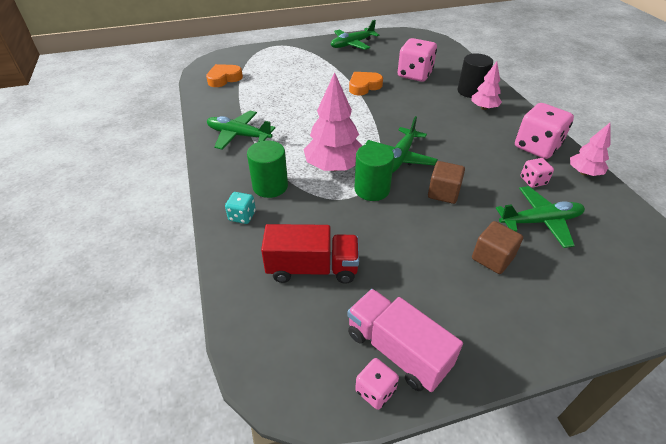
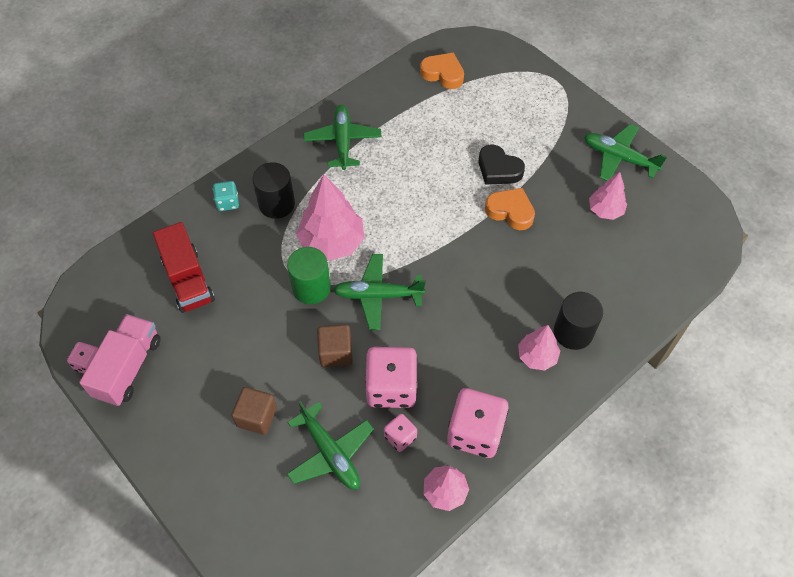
camera: 65 degrees right, 15 degrees up
(270, 186) = (276, 204): green cylinder -> black cylinder
(326, 81) = (498, 169): none -> black heart
(387, 58) = (605, 210): none -> pink tree
(415, 75) = (578, 256): pink dice -> pink dice (391, 387)

